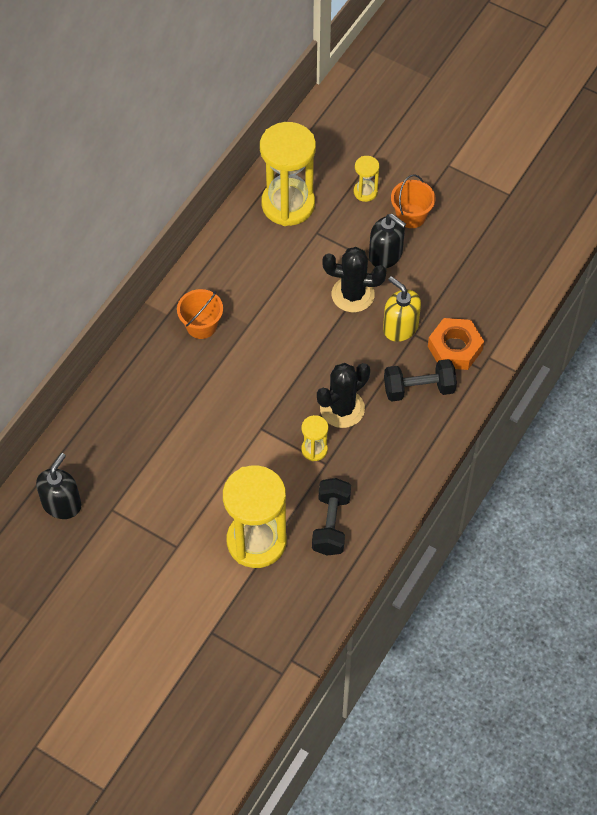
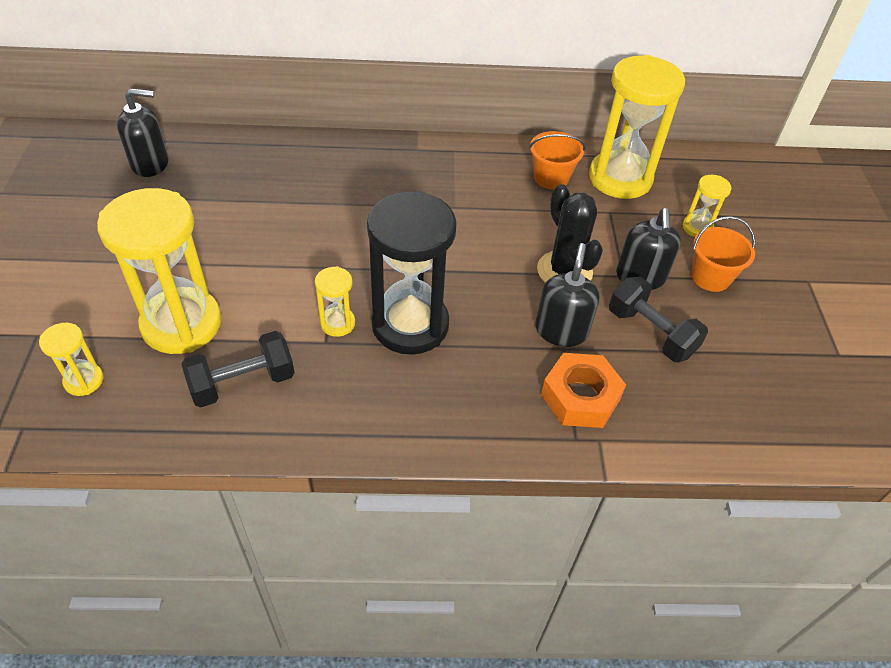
camera: 55 degrees right, 10 degrees down
(201, 326) = (424, 175): orange bucket -> orange bucket (551, 178)
(272, 614) = (84, 380): none -> yellow hourglass
(342, 408) = (410, 325): black cactus -> black hourglass
(400, 327) = (561, 330): yellow soap dispenser -> black soap dispenser
(419, 389) = (494, 386): black dumbbell -> black dumbbell (651, 333)

